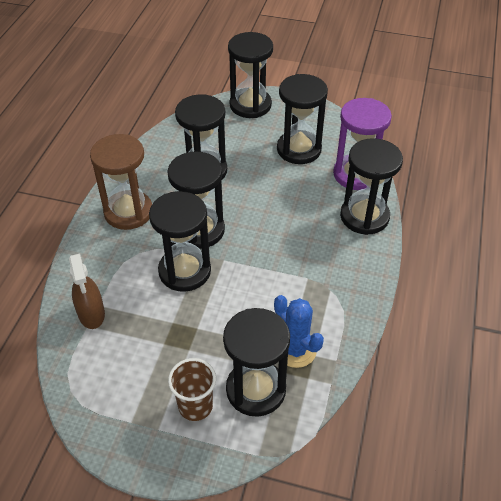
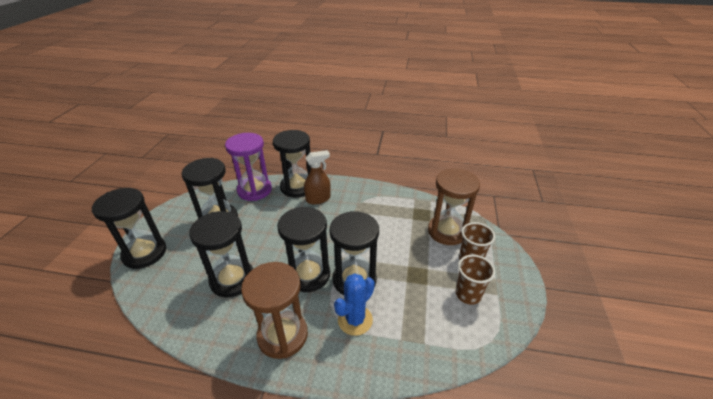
camera: 95 degrees left, 10 degrees down
(91, 314) = (411, 342): brown spray bottle -> brown spray bottle (318, 199)
(139, 386) = (468, 294): none -> brown cup
(256, 389) = (447, 231): black hourglass -> brown hourglass
(295, 350) = (412, 215): blue cactus -> blue cactus (355, 320)

